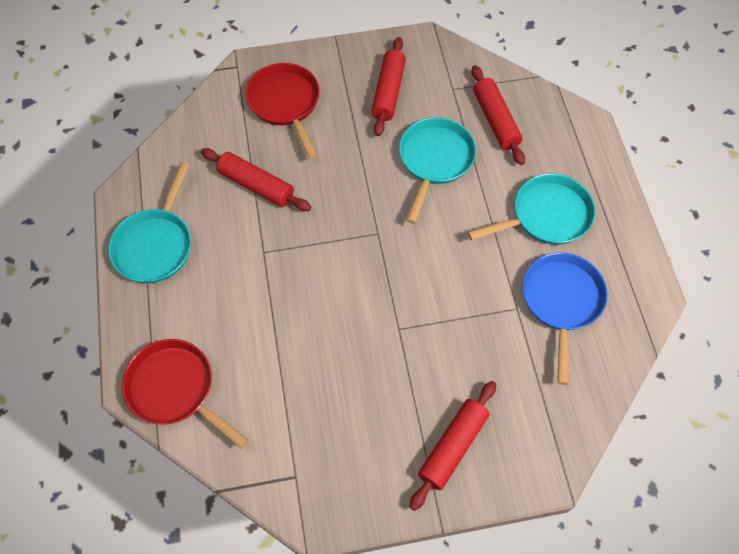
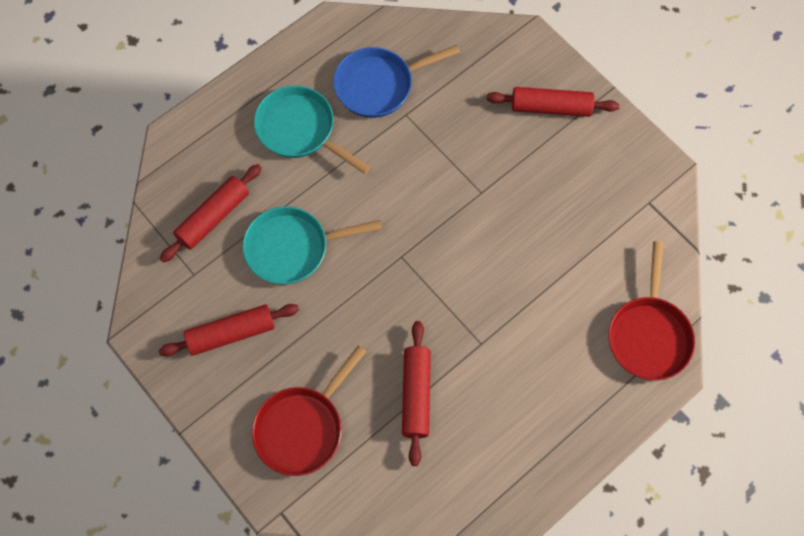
camera: 120 degrees left, 5 degrees up
(155, 245) = (536, 447): turquoise pan -> none

